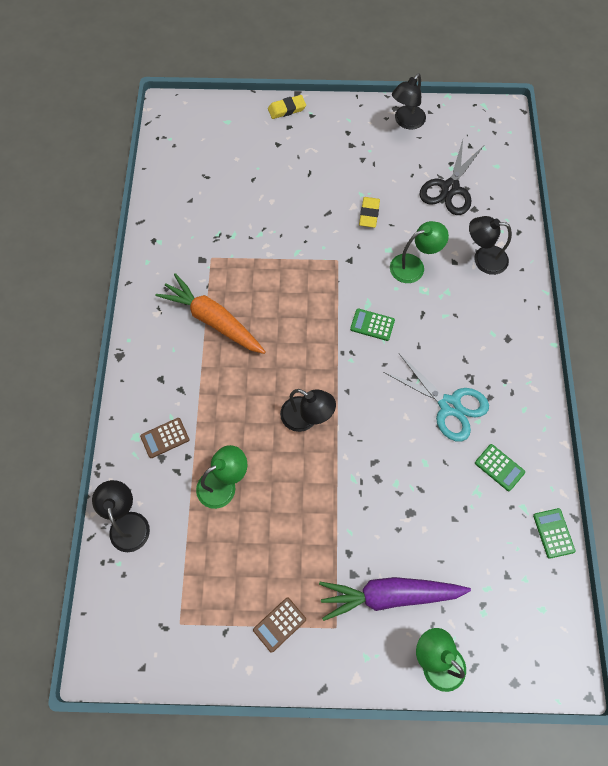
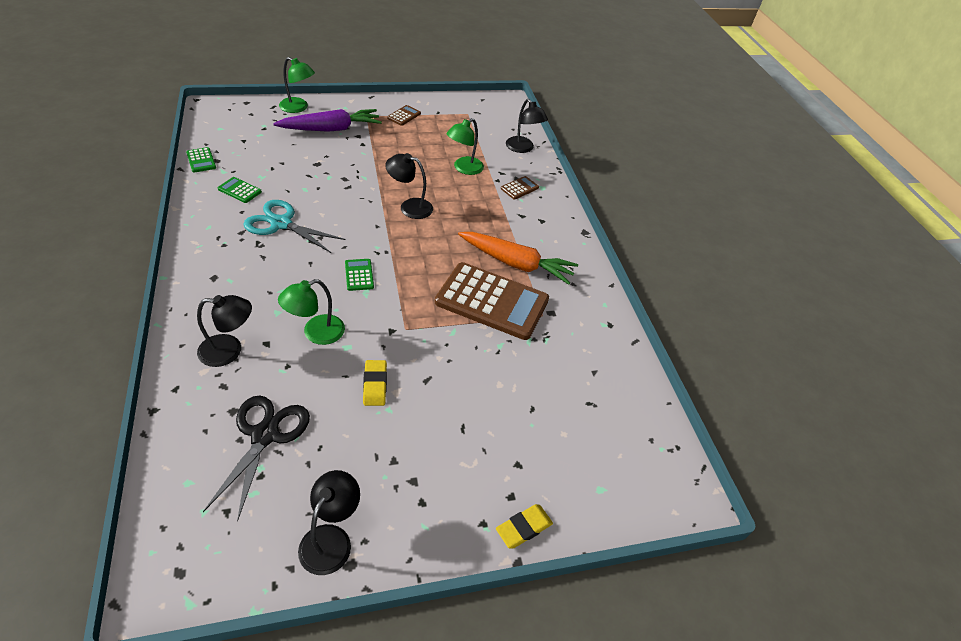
camera: 160 degrees right, 20 degrees down
(253, 278) = (492, 301): none -> brown calculator
(372, 325) = (359, 275): green calculator -> green calculator turned 105 degrees counterclockwise

